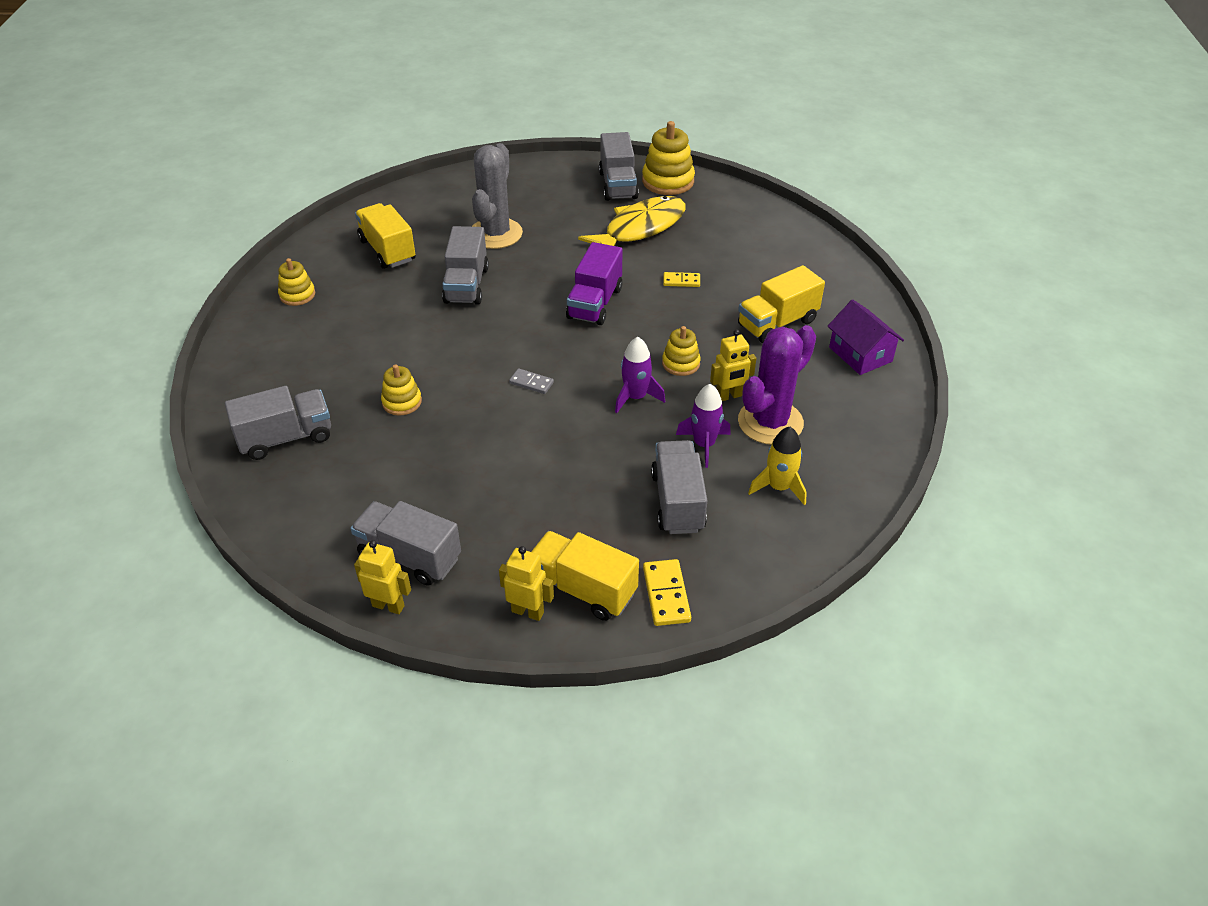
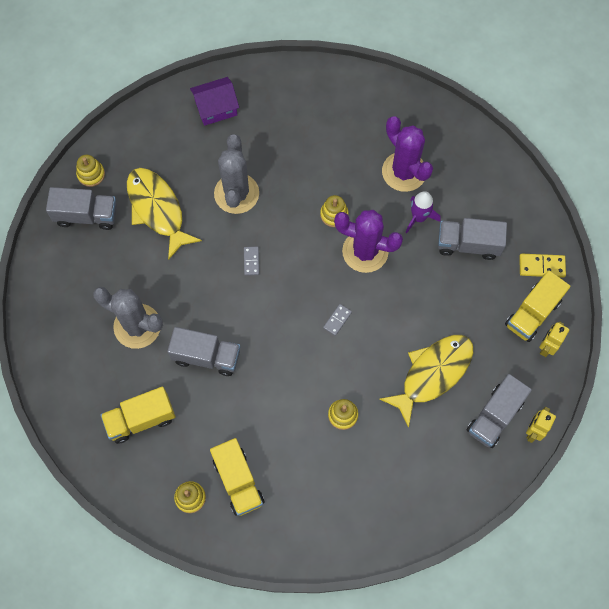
camera: 80 degrees left, 25 degrees up
(286, 438) = (369, 501): grey truck -> none
(467, 482) = (432, 374): none -> yellow fish
(595, 303) = (251, 261): purple truck -> grey domino
(635, 397) = (365, 251): purple rocket -> purple cactus
(668, 181) = (91, 174): yellow stacking toy -> yellow stacking toy, size x0.59
(681, 281) = (236, 193): yellow domino -> grey cactus
(729, 396) = (374, 191): yellow robot -> none
(777, 323) = (301, 140): yellow truck -> yellow truck (238, 481)
(779, 487) = (463, 182): yellow rocket -> none
(860, 354) = (345, 97): purple house -> purple house (216, 108)

